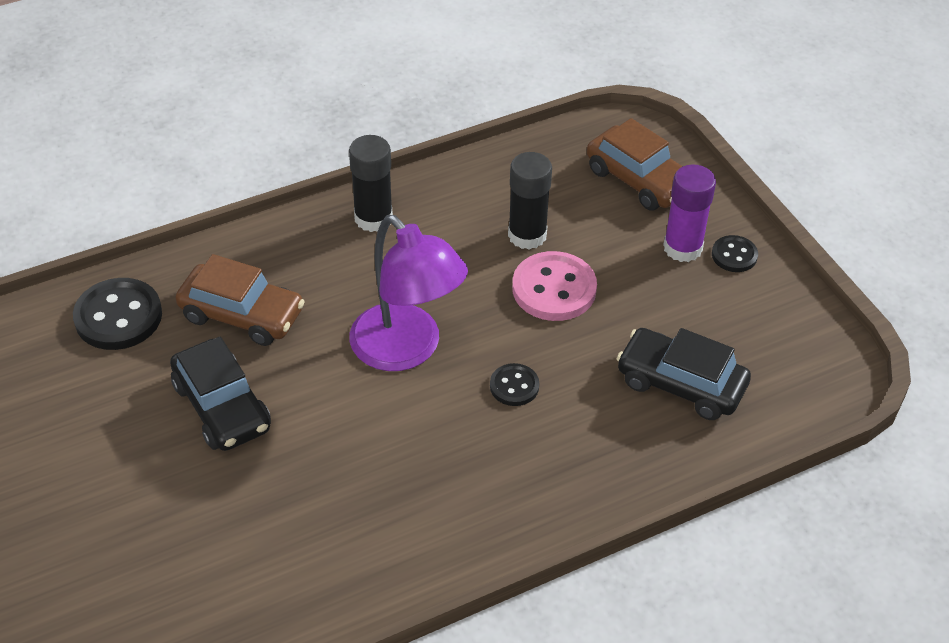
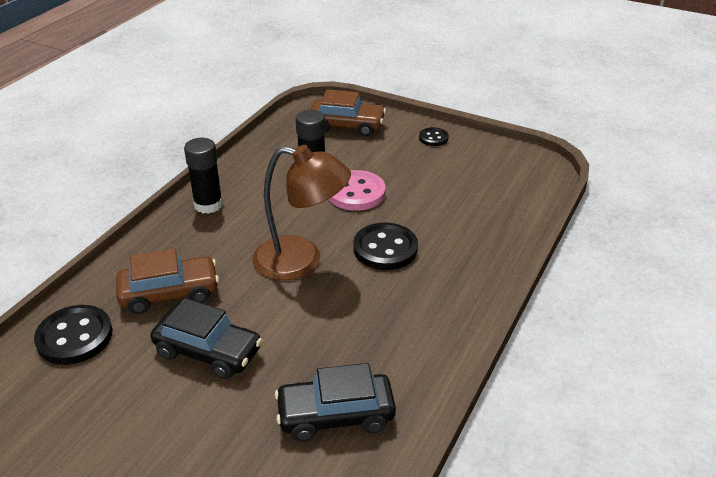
camera: 35 degrees left, 10 degrees down
(407, 350) = (301, 261): purple lamp -> brown lamp
(514, 386) = (385, 249): black button -> black button, size x1.81
(680, 384) = (472, 205): black car -> black car (335, 415)
(682, 248) = (404, 145): purple glue stick -> none

